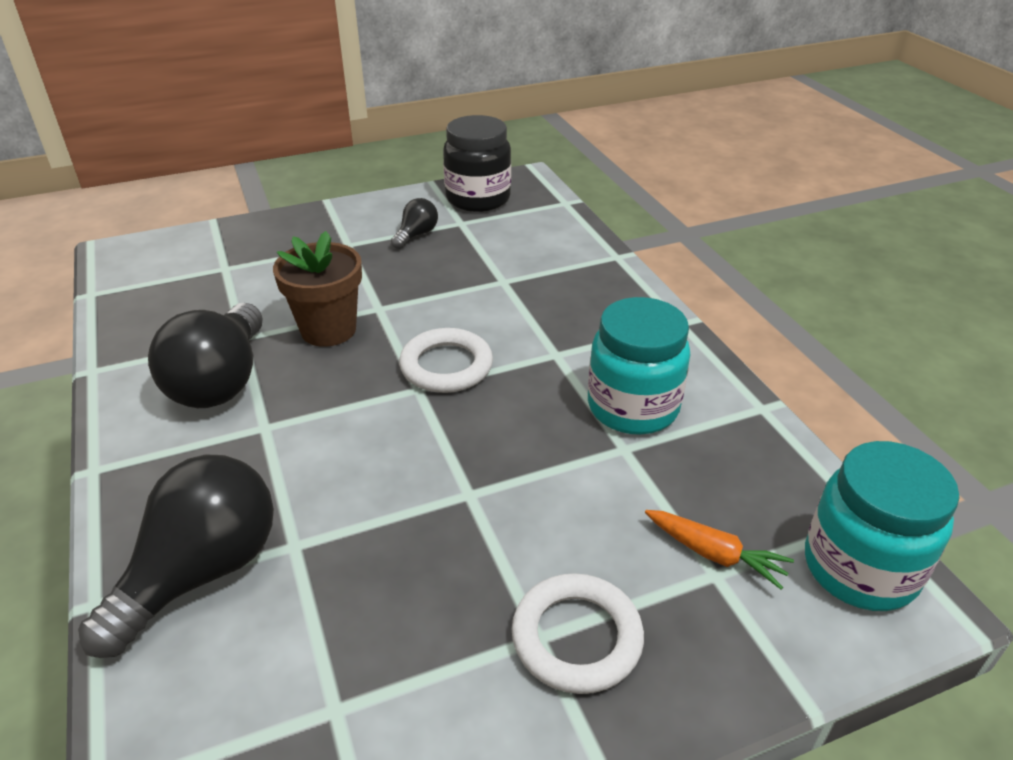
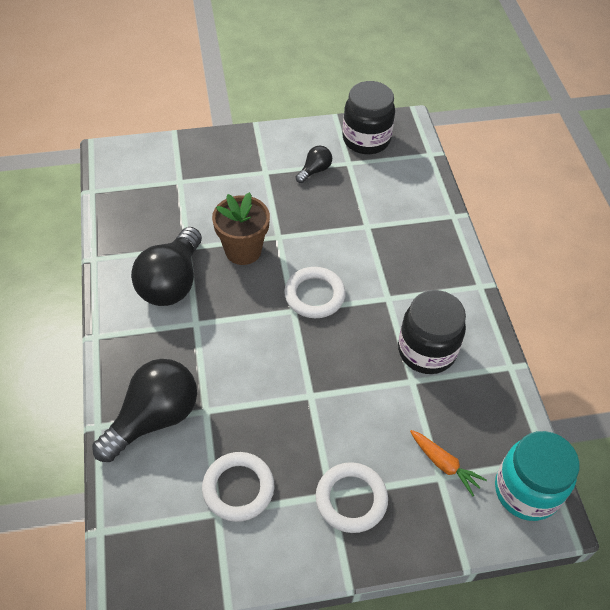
camera: 10 degrees right, 15 degrees up
(369, 658) = (238, 488): none -> white ring
(632, 407) = (426, 351): turquoise jar -> black jar

